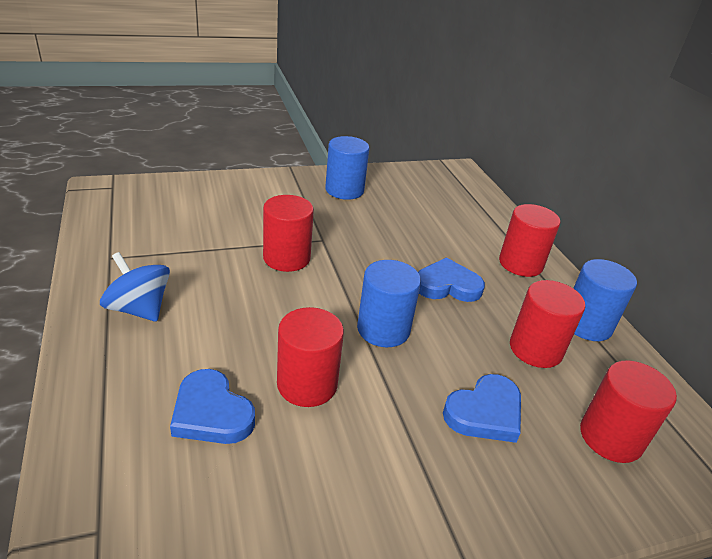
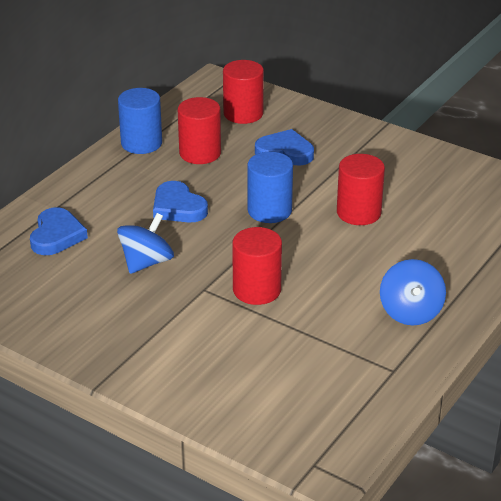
camera: 125 degrees left, 0 degrees up
(211, 413) = (427, 230): blue heart -> blue heart (56, 235)
(344, 190) = (96, 325): blue cylinder -> none
(387, 235) = (146, 262): none -> blue spinning top
(520, 264) = (95, 188): red cylinder -> none

